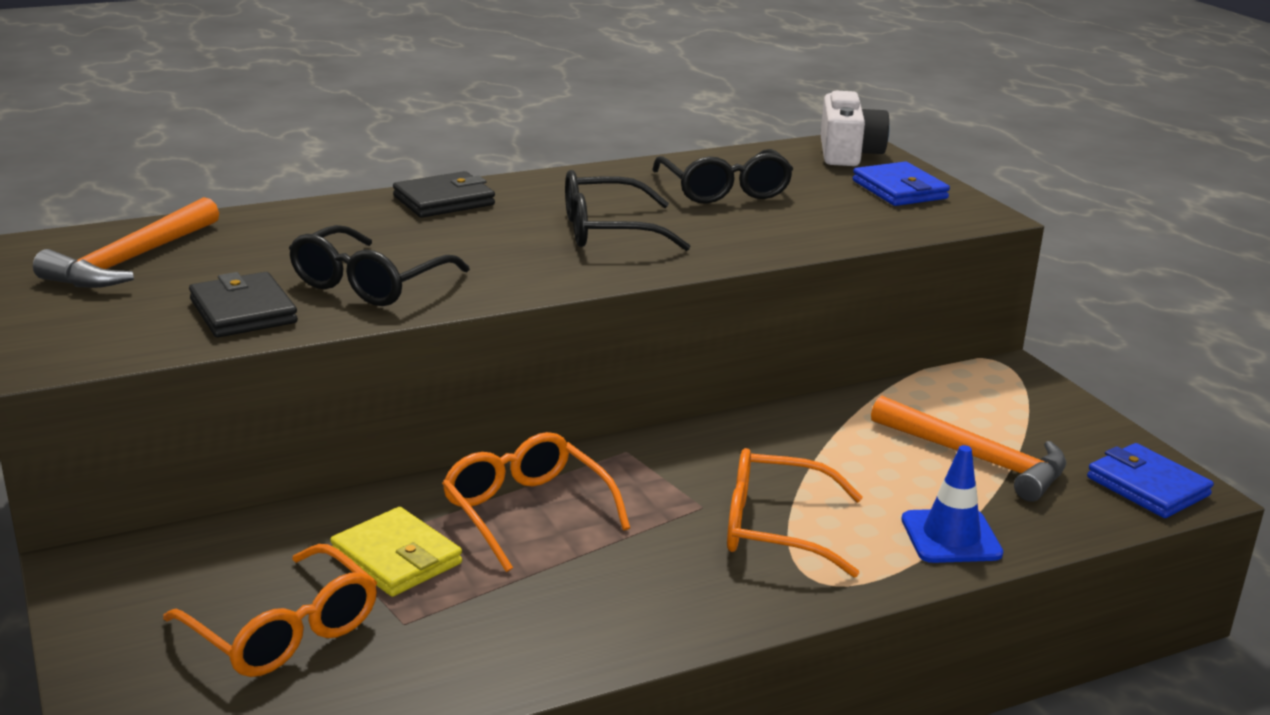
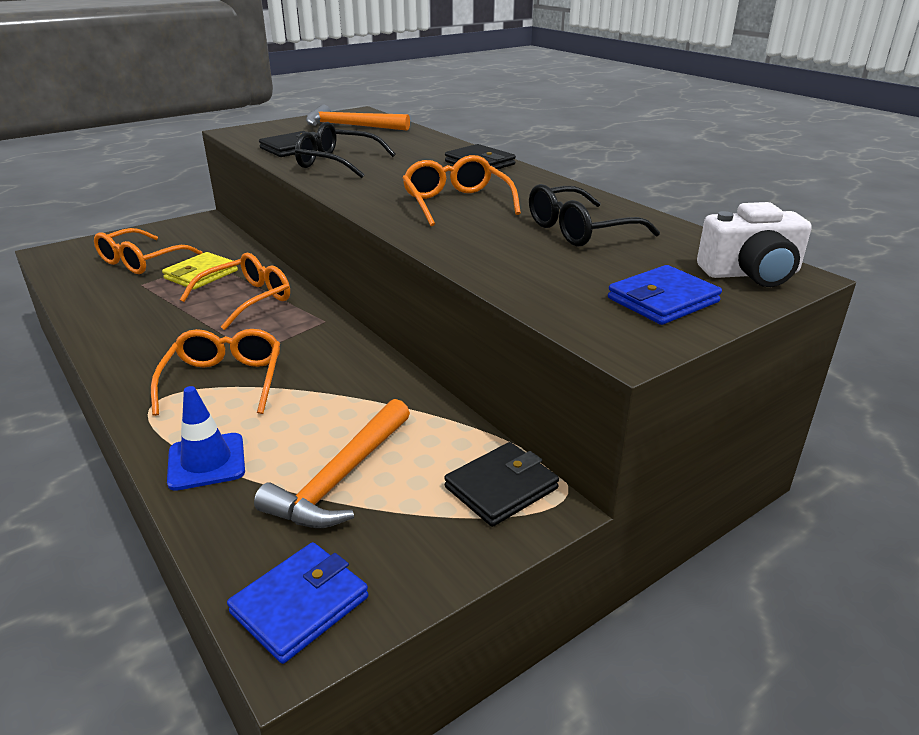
camera: 80 degrees right, 5 degrees up
(609, 231) = (457, 203): black glasses -> orange glasses
(988, 385) = (501, 488): none -> black wallet

